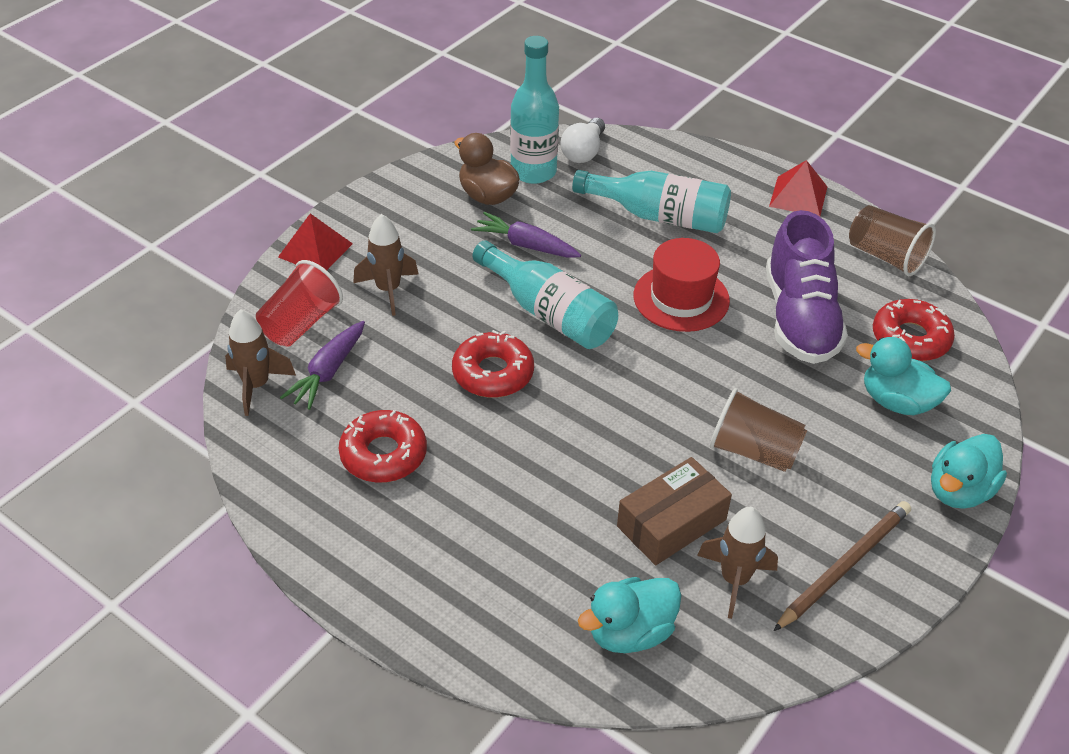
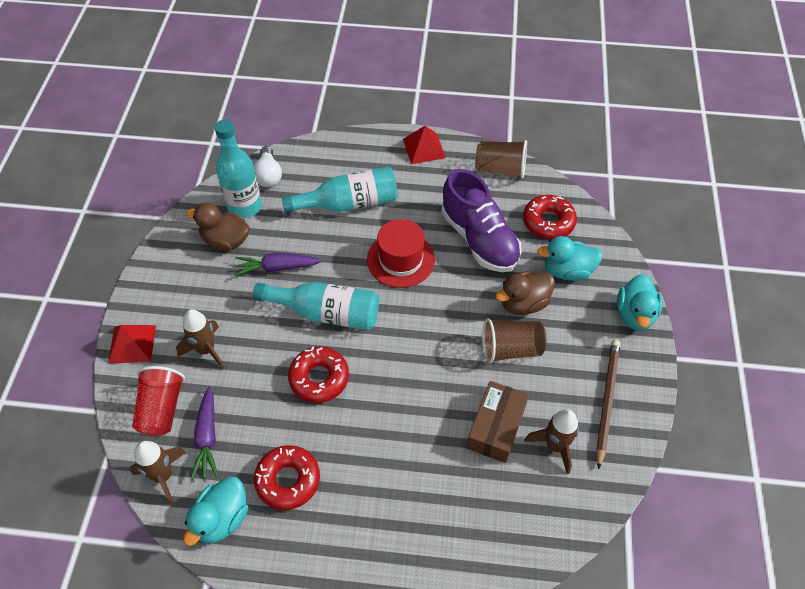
camera: 30 degrees left, 10 degrees up
(630, 632) = (520, 518): turquoise duck -> turquoise duck (222, 519)
(808, 410) = (523, 303): none -> brown duck

